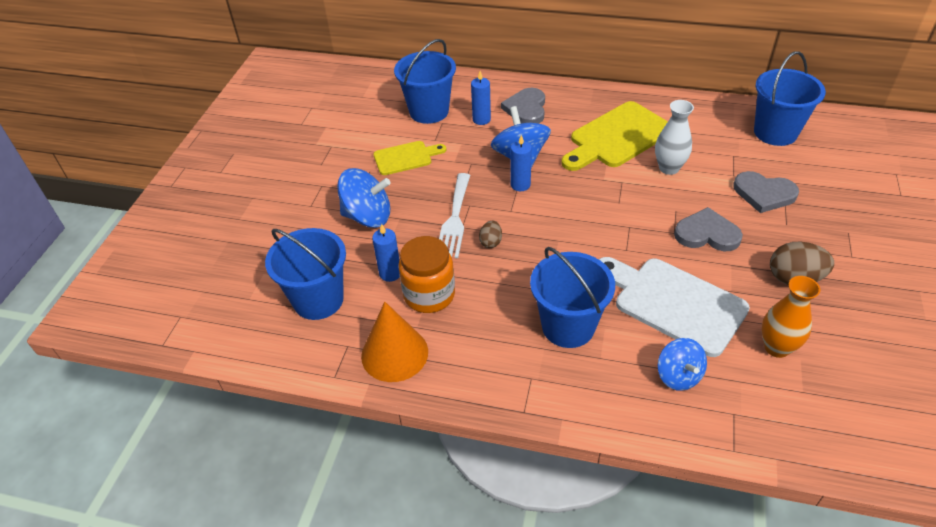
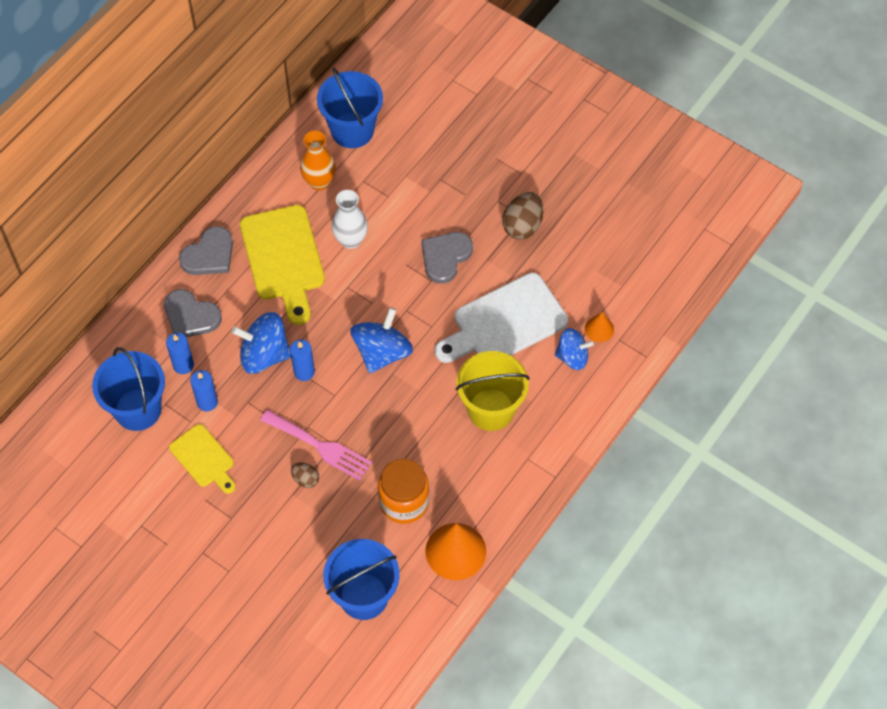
camera: 70 degrees left, 15 degrees up
(368, 216) = (274, 522): blue spinning top -> blue spinning top (382, 352)
(390, 273) = (362, 525): blue candle -> blue candle (207, 402)
(406, 157) = (204, 458): yellow cutting board -> yellow cutting board turned 135 degrees clockwise
(455, 219) = (320, 446): white fork -> pink fork
(491, 242) = (366, 428): brown egg -> brown egg (305, 479)
(568, 326) = (491, 409): blue bucket -> yellow bucket
(731, 389) = (599, 329): none -> orange cone
(764, 194) = (423, 188): grey heart -> grey heart (209, 255)
(777, 347) = (578, 278): orange vase -> orange vase (319, 182)

